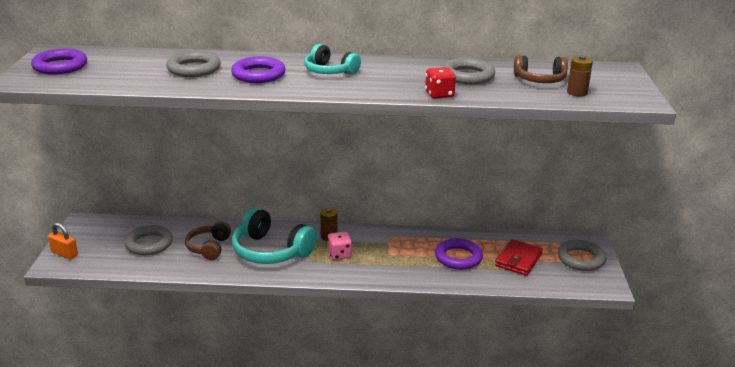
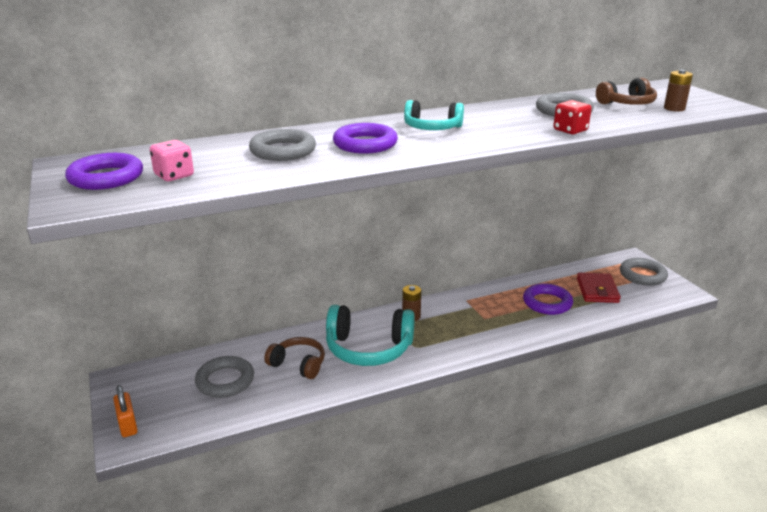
camera: 25 degrees left, 0 degrees up
(64, 254) = (128, 425): orange padlock -> orange padlock turned 60 degrees clockwise
(209, 247) = (298, 364): brown headphones -> brown headphones turned 135 degrees clockwise
(339, 254) = (439, 331): pink dice -> pink dice (174, 176)

